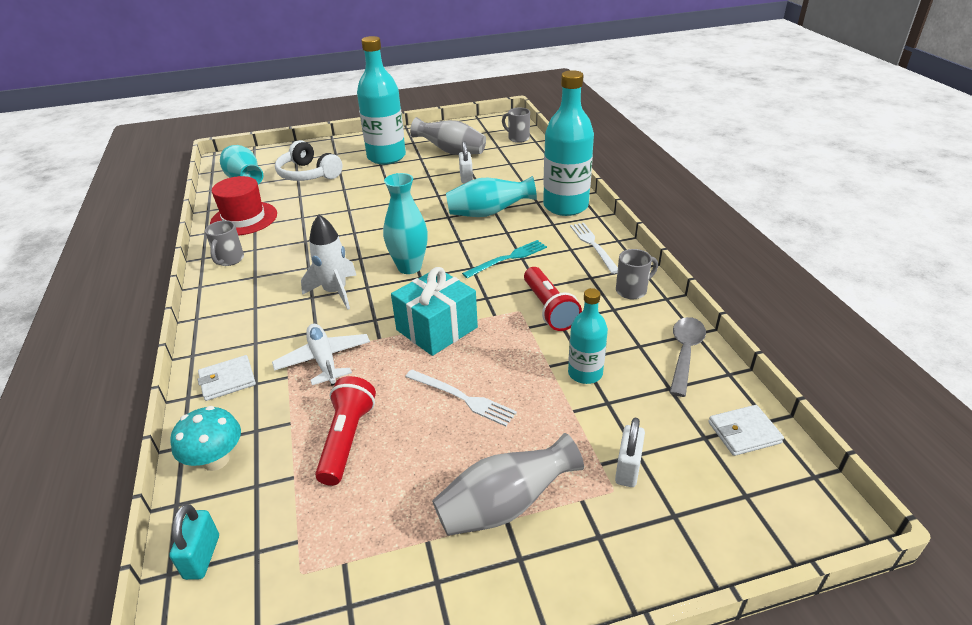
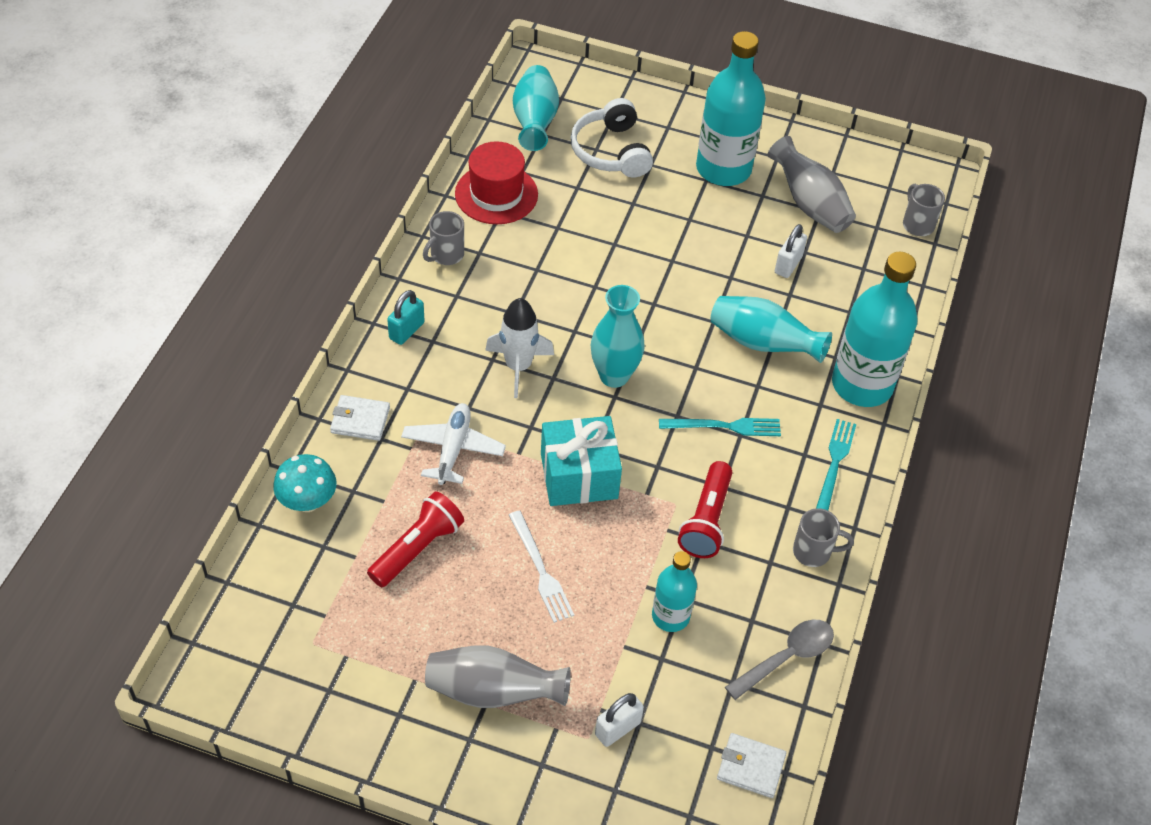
camera: 30 degrees right, 15 degrees up
(202, 557) = (255, 583): turquoise padlock -> turquoise padlock (406, 331)
(593, 245) = (834, 465): white fork -> turquoise fork

